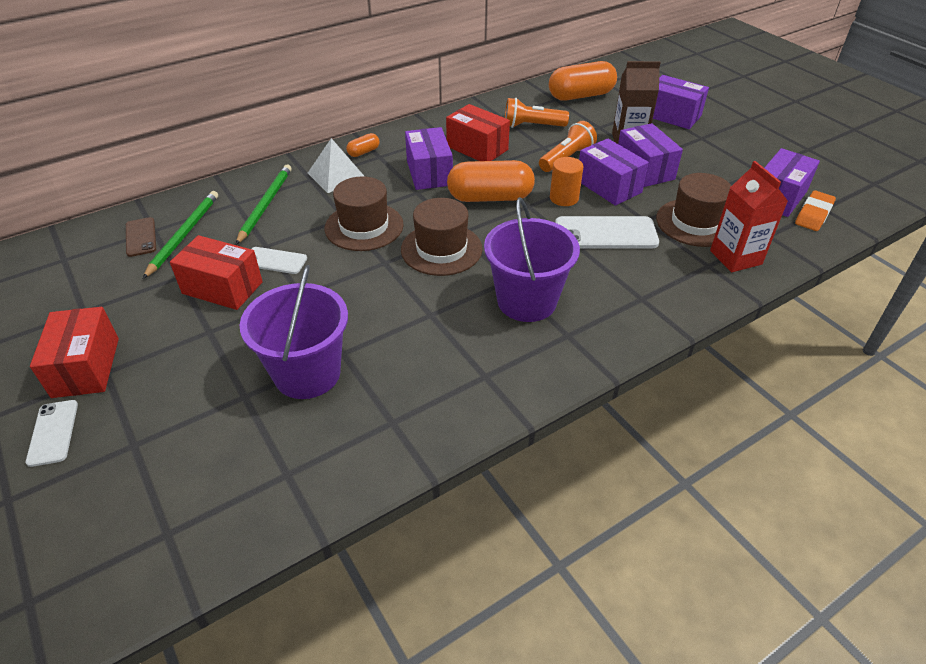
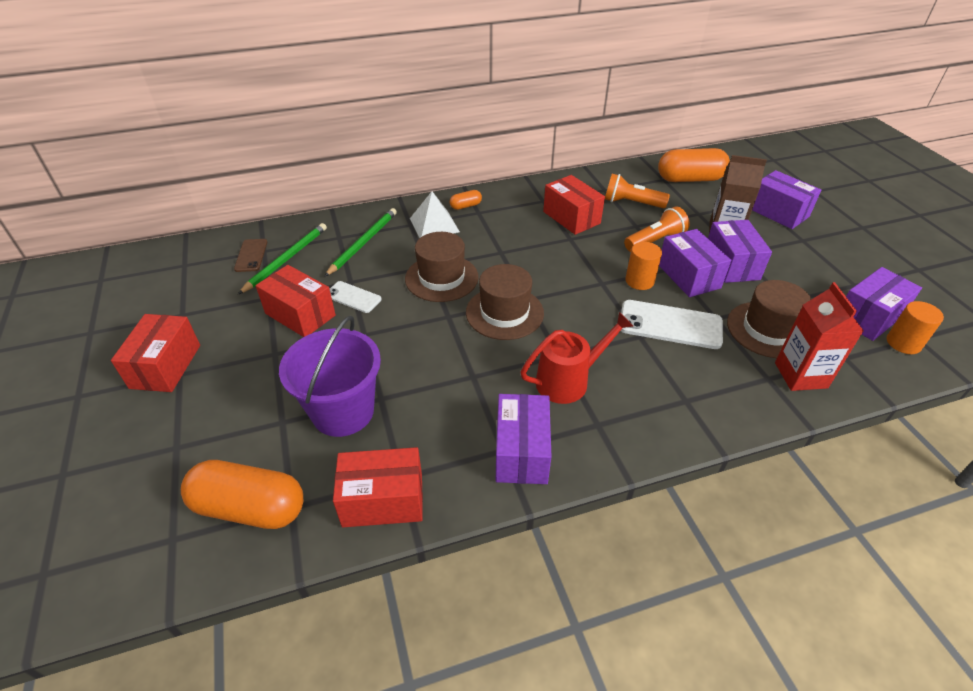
camera: 15 degrees right, 0 degrees up
(53, 432) = (119, 421): white phone -> none
(381, 447) = (383, 500): none -> red box
(429, 173) = (518, 235): purple box -> purple box (521, 452)
(490, 197) = (567, 268): orange capsule -> orange capsule (250, 507)
(526, 301) = (568, 380): purple bucket -> red watering can
(813, 214) = (903, 343): orange eraser -> orange cylinder

